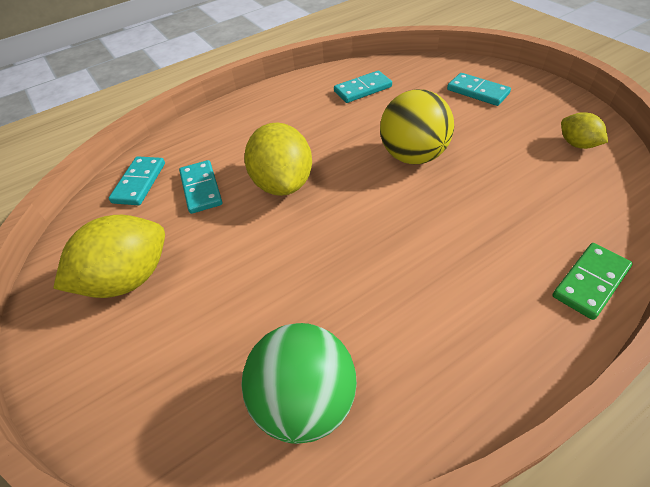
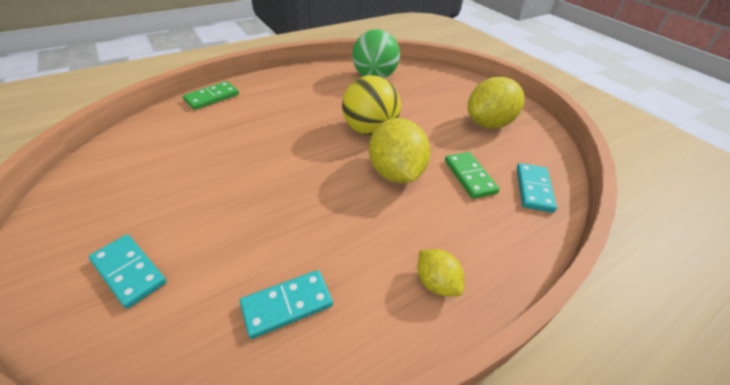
camera: 175 degrees right, 5 degrees down
(201, 189) = (470, 176): turquoise domino -> green domino
(413, 156) = (269, 185): yellow ball -> yellow ball (369, 130)
(577, 144) = (107, 178): yellow lemon -> yellow lemon (436, 283)

